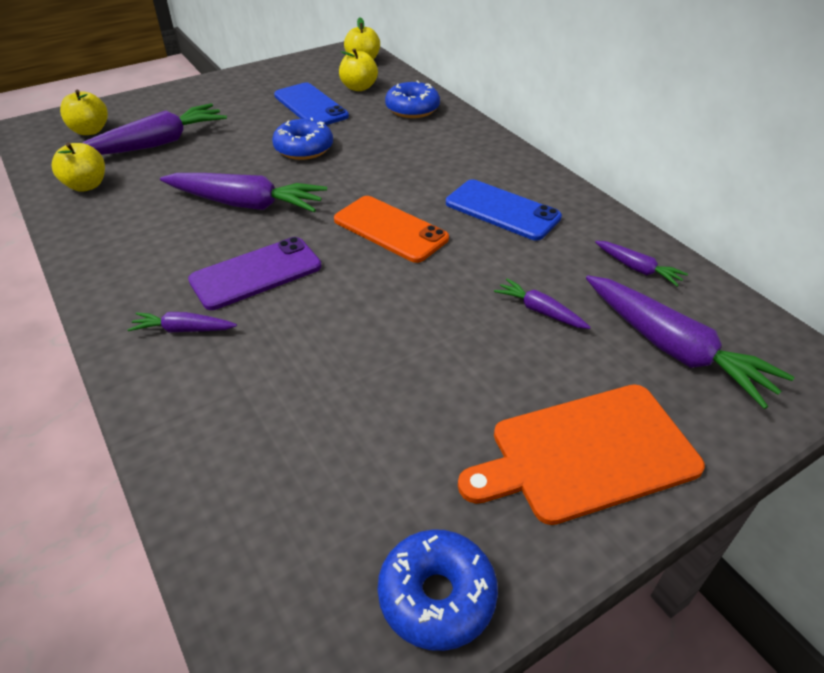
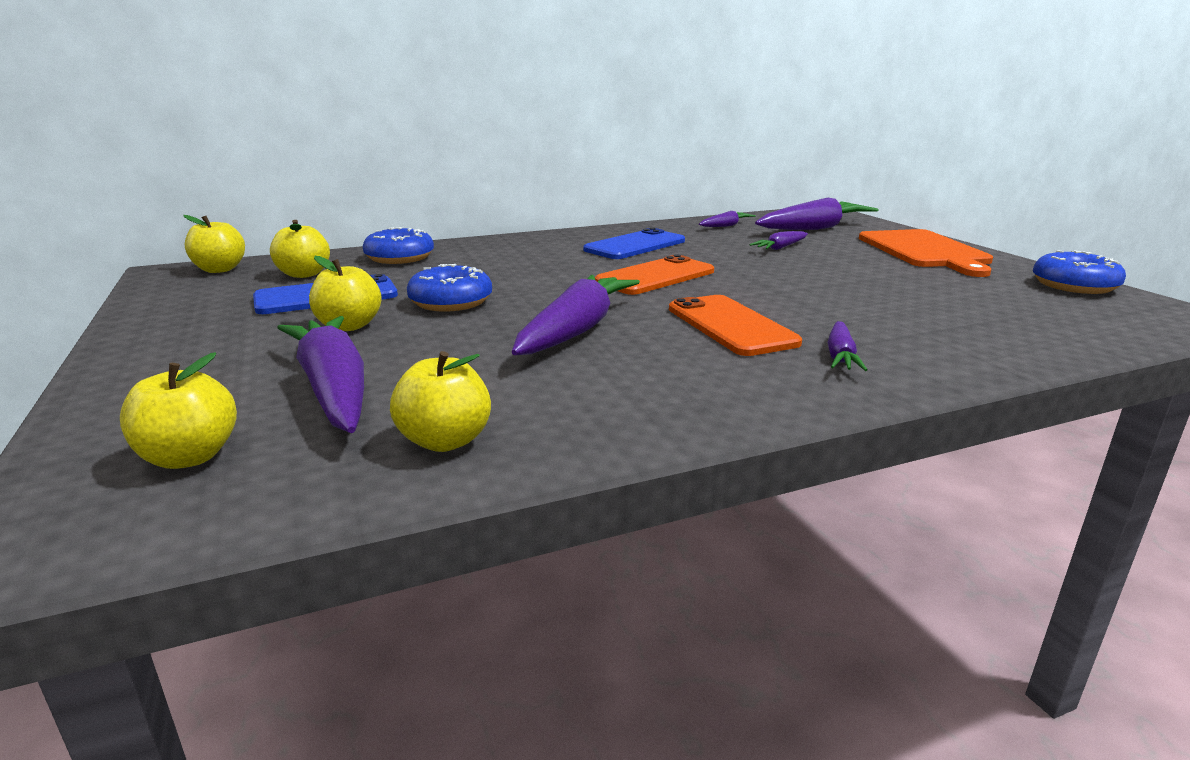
camera: 80 degrees left, 20 degrees down
(253, 126) = (349, 326): none -> yellow apple
(256, 273) = (730, 326): purple phone -> orange phone

